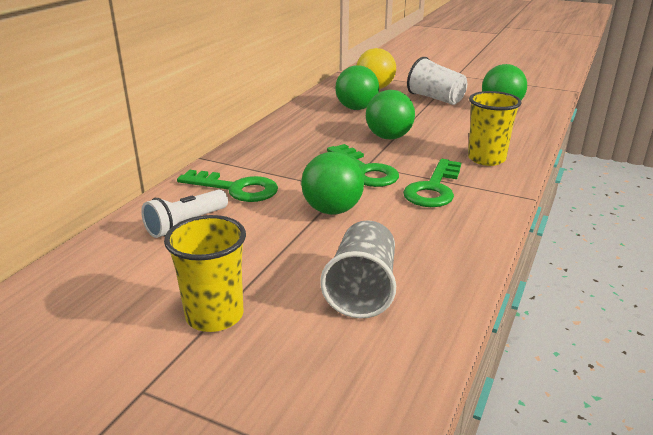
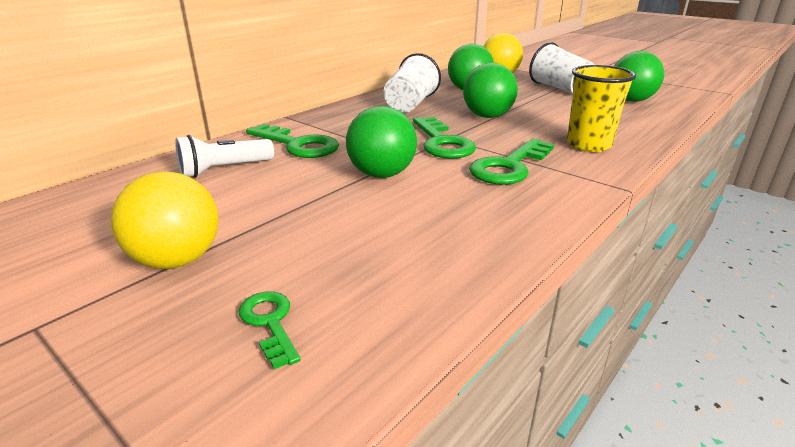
camera: 15 degrees right, 0 degrees up
(214, 316) = (177, 260): yellow cup -> yellow ball
(312, 131) = (410, 104): none -> white cup
(329, 352) = (270, 323): none -> green key
(362, 290) = (359, 258): grey cup -> none

